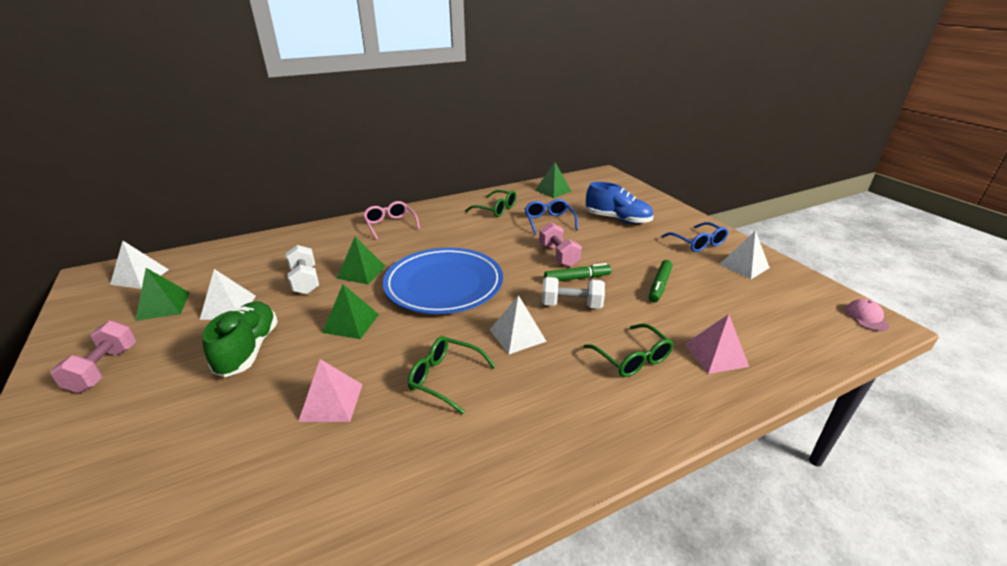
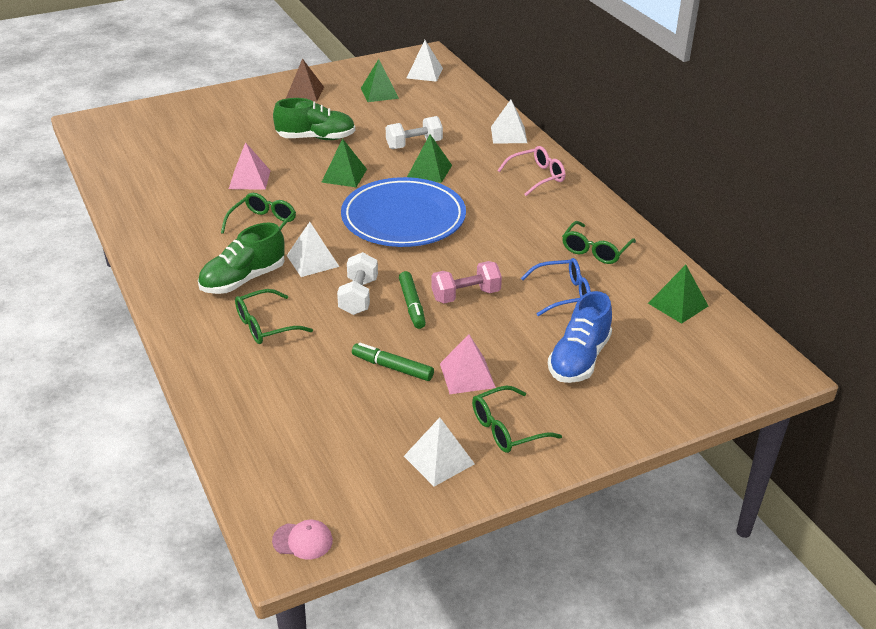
camera: 90 degrees right, 5 degrees up
(104, 369) = (305, 93): pink dumbbell -> brown pyramid
(228, 307) = (374, 119): white pyramid -> white pyramid (508, 135)
(558, 383) = (243, 280): none -> green shoe
(697, 243) = (507, 428): blue glasses -> green glasses
(715, 355) = (258, 382): pink pyramid -> pink pyramid (467, 375)

